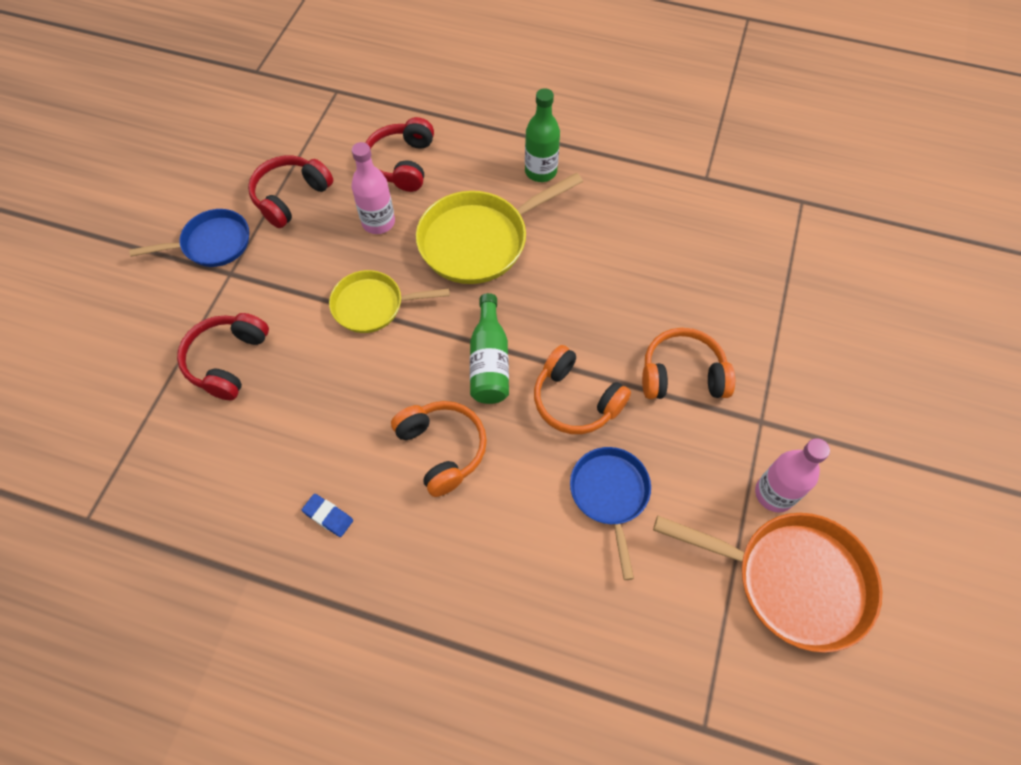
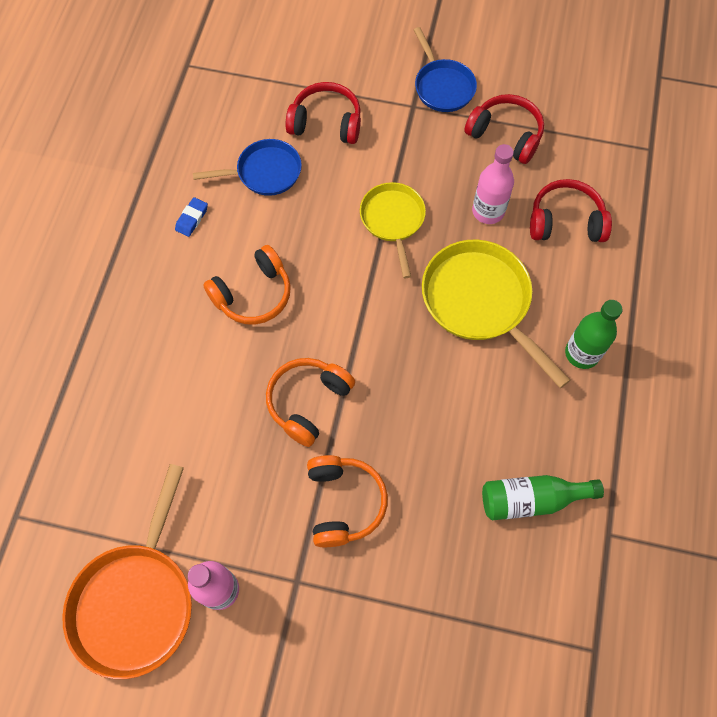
camera: 85 degrees right, 5 degrees up
(489, 361) = (343, 324): green bottle -> green bottle (531, 499)
(610, 495) = (215, 436): blue pan -> blue pan (265, 172)

